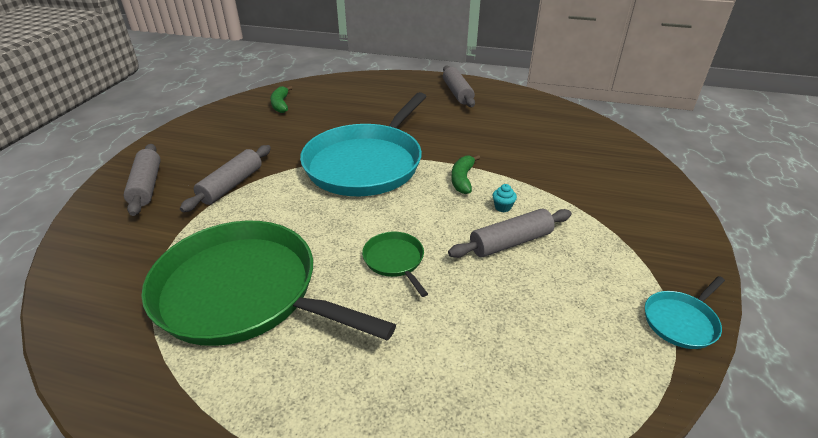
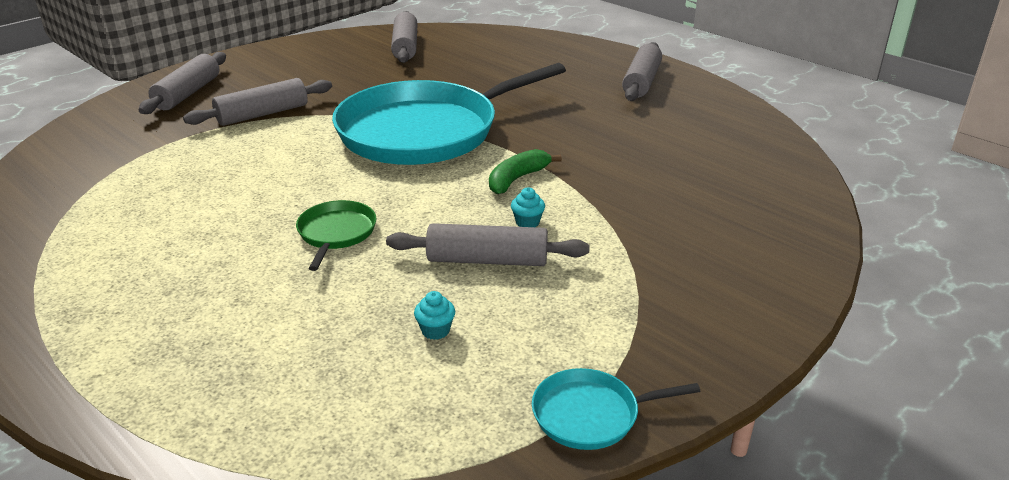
camera: 30 degrees right, 5 degrees down
(244, 292) = (166, 211): green pan -> none
(281, 104) = (405, 47): green banana -> grey rolling pin
(539, 305) = (435, 330): none -> turquoise cupcake

